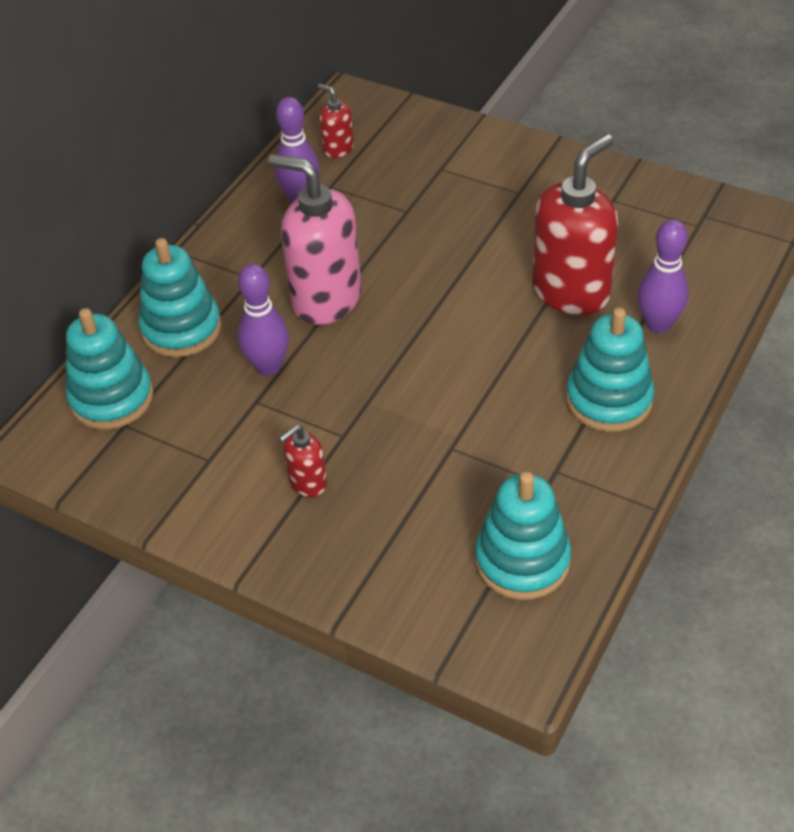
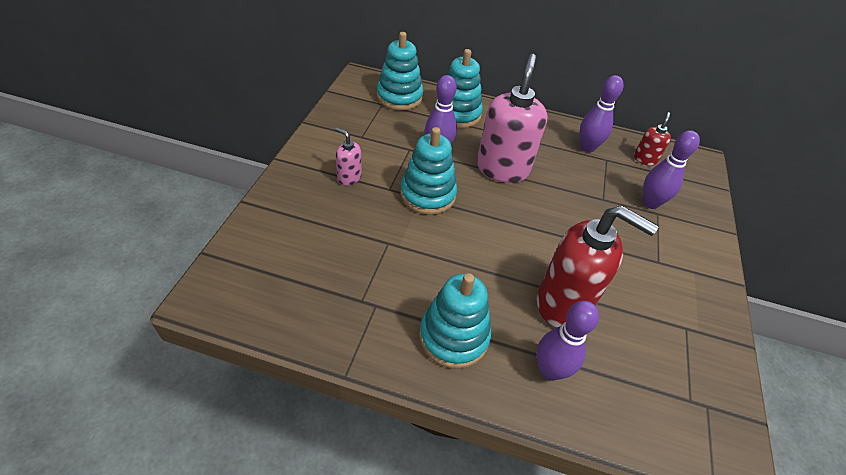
camera: 70 degrees right, 0 degrees up
(307, 483) = (349, 177): red soap dispenser -> pink soap dispenser
(422, 169) = (650, 203): none -> purple bowling pin
(522, 560) = (291, 290): turquoise stacking toy -> turquoise stacking toy (428, 195)

